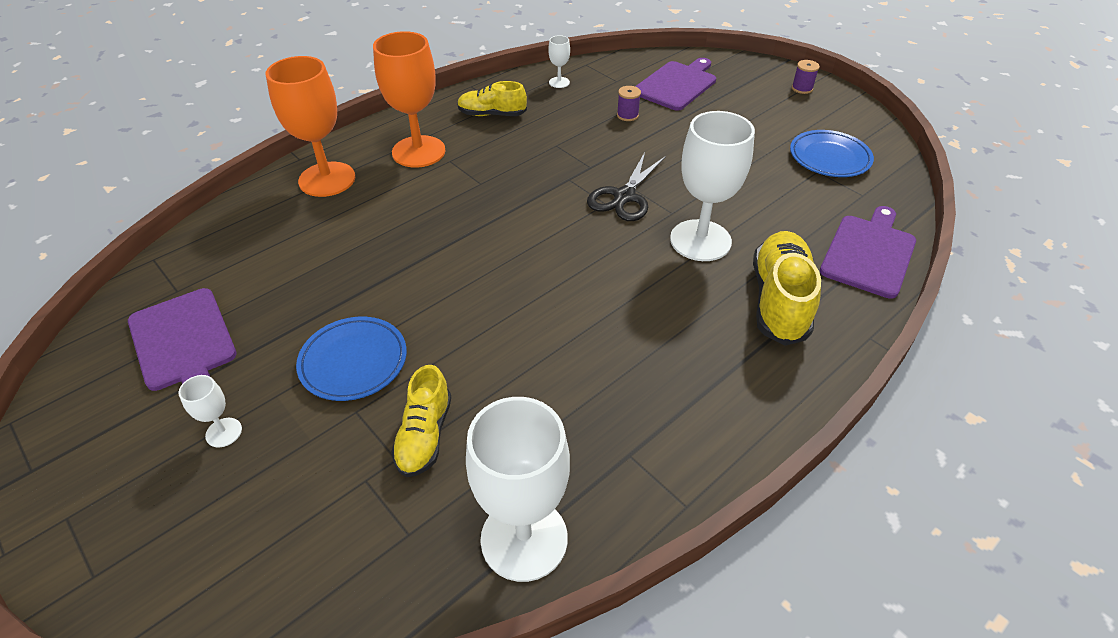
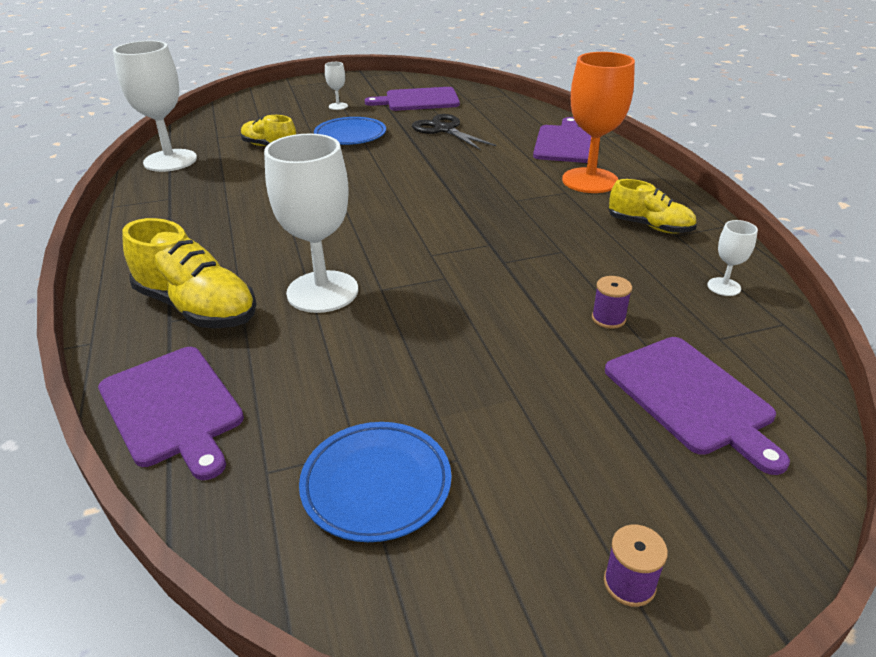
camera: 115 degrees right, 10 degrees down
(327, 179) = (566, 143): orange goblet -> purple cutting board
(492, 114) = (649, 226): yellow shoe -> yellow shoe turned 90 degrees clockwise
(624, 196) = (433, 268): black scissors -> black scissors (444, 130)

